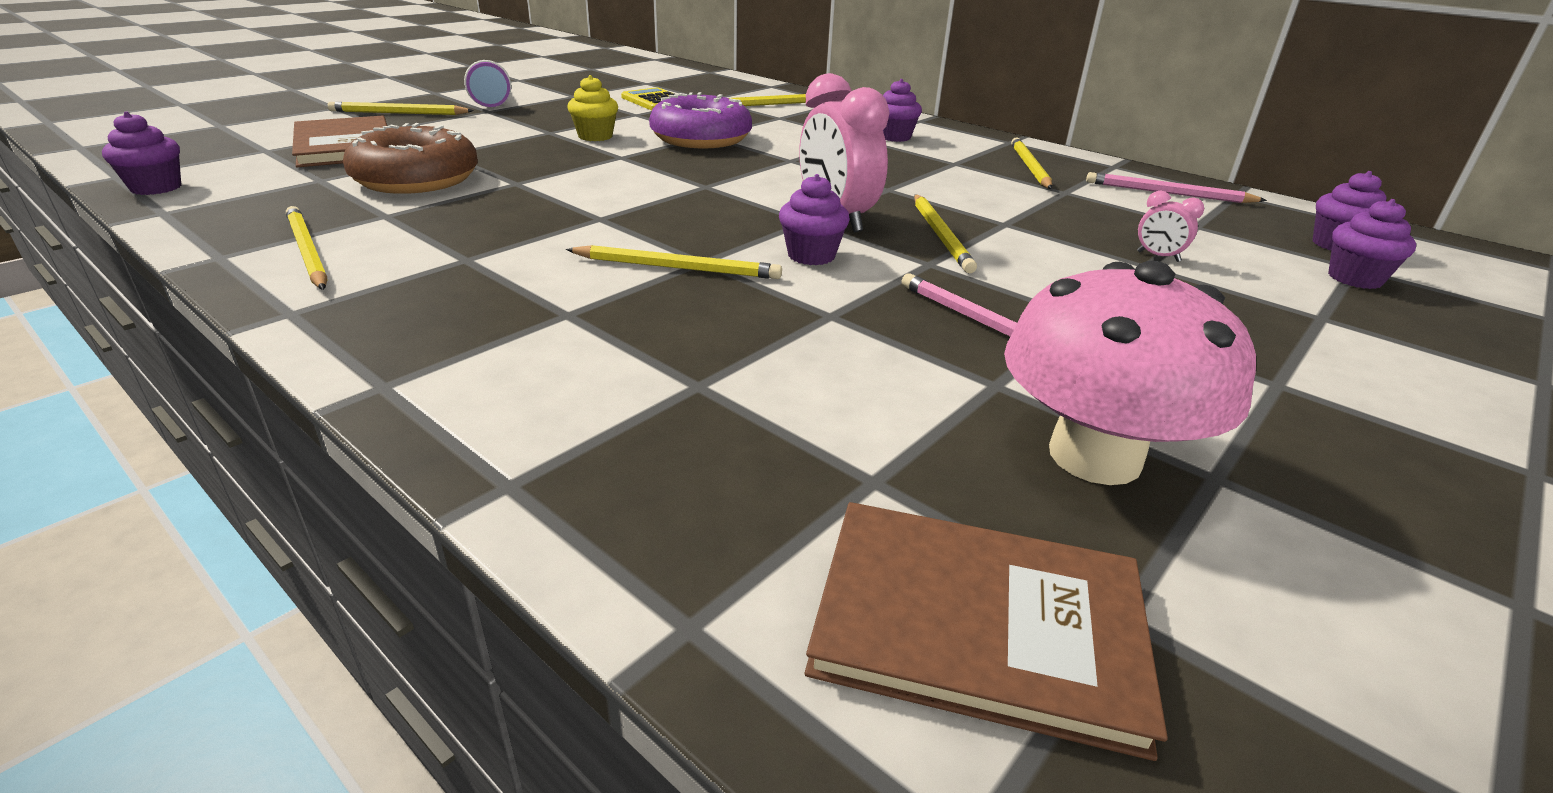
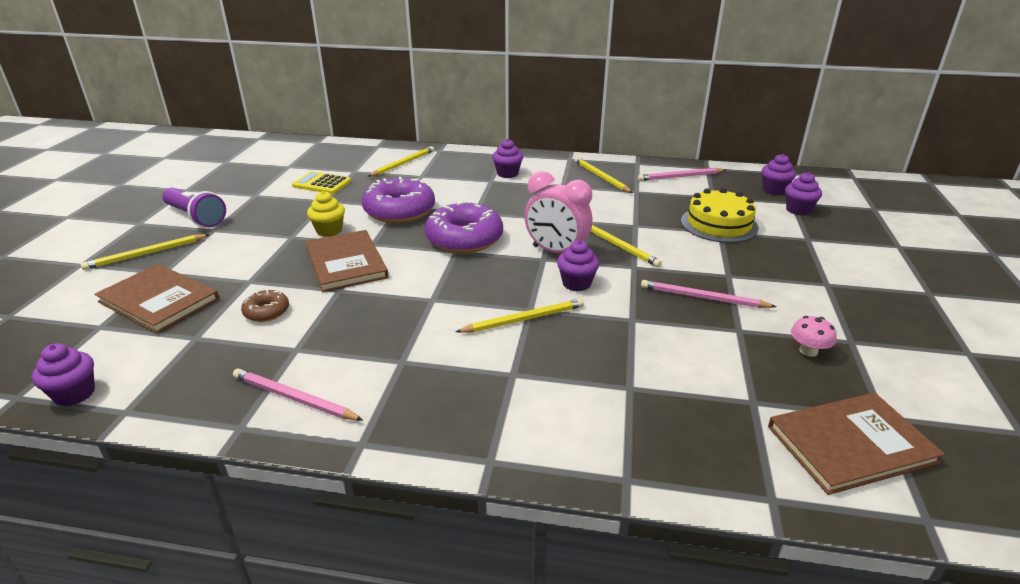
camera: 30 degrees left, 0 degrees up
(307, 252) = (294, 398): yellow pencil -> pink pencil
(416, 179) = (266, 312): brown donut -> brown donut, size x0.49
(564, 164) = (346, 263): none -> brown book
(735, 178) = (464, 239): none -> purple donut
(1094, 456) = (808, 351): pink mushroom -> pink mushroom, size x0.42
(1158, 256) = (719, 224): pink clock -> yellow cake

